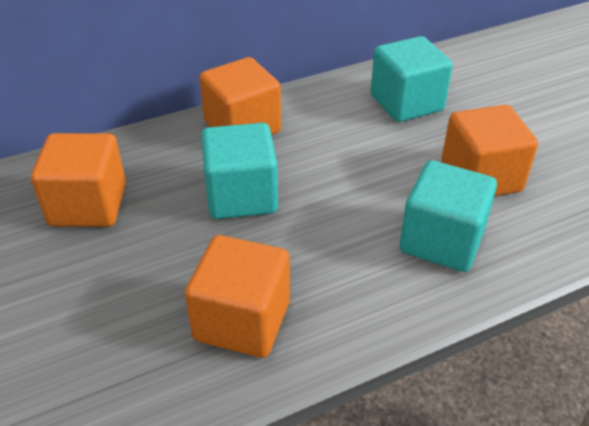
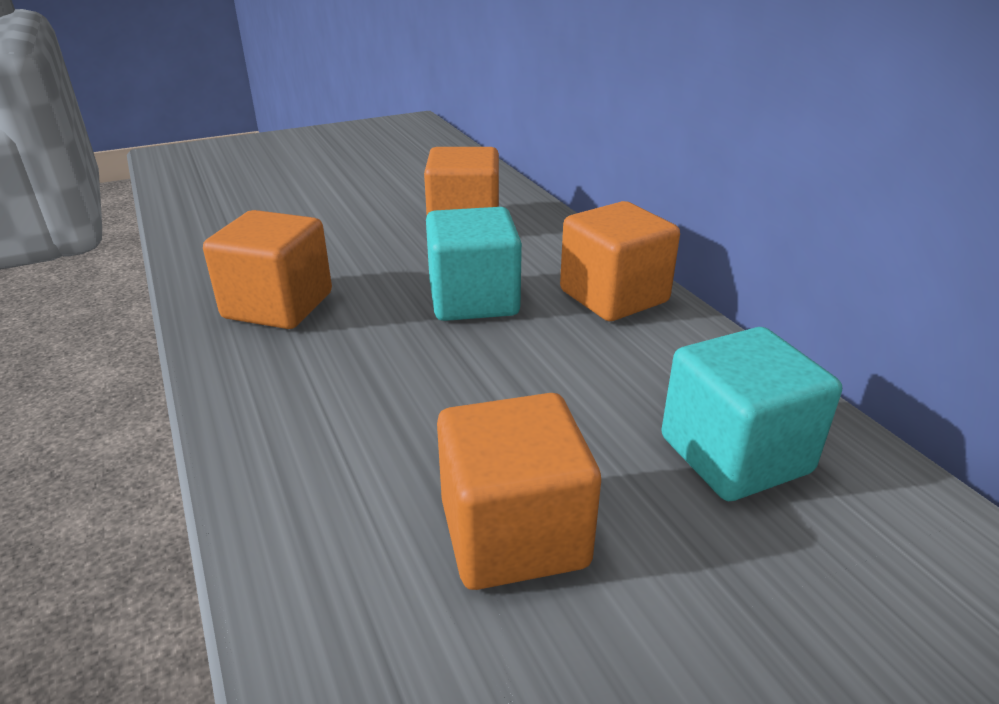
camera: 90 degrees right, 10 degrees down
(441, 241) = (357, 462): turquoise cube -> none

